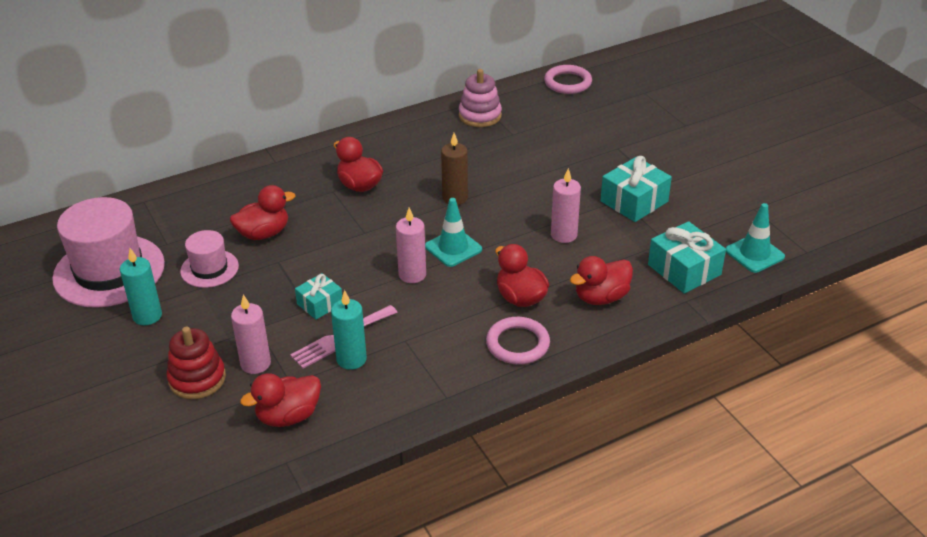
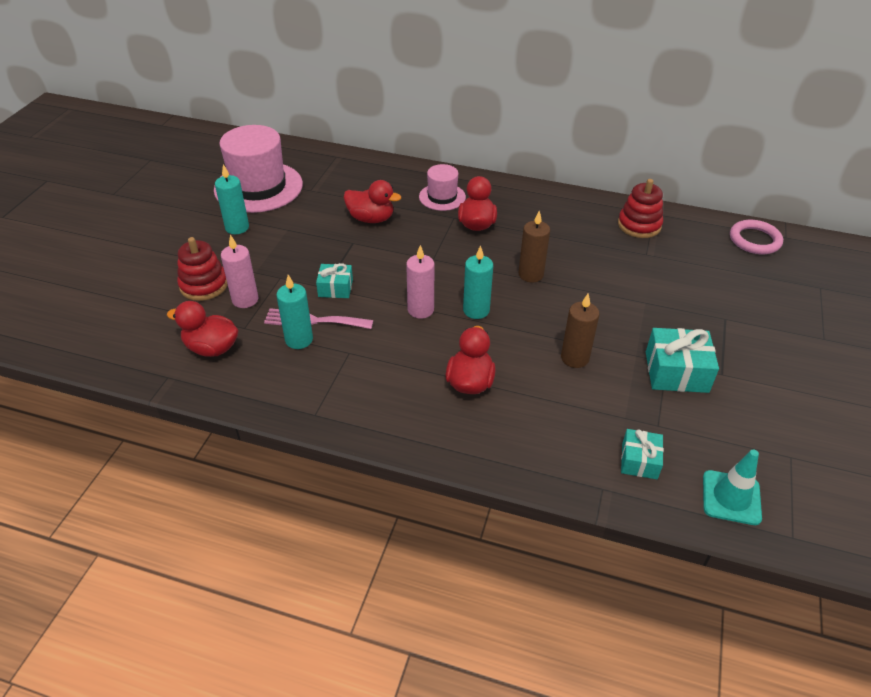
camera: 45 degrees right, 5 degrees up
(209, 269) = (309, 221): pink hat -> pink hat (442, 197)
(453, 248) = (476, 310): turquoise traffic cone -> turquoise candle
(480, 115) = (639, 225): pink stacking toy -> red stacking toy
(517, 344) = (417, 415): pink ring -> none
(564, 235) = (574, 358): pink candle -> brown candle
(601, 297) = (533, 429): red duck -> none
(684, 270) = (639, 461): turquoise gift -> turquoise gift, size x0.61

